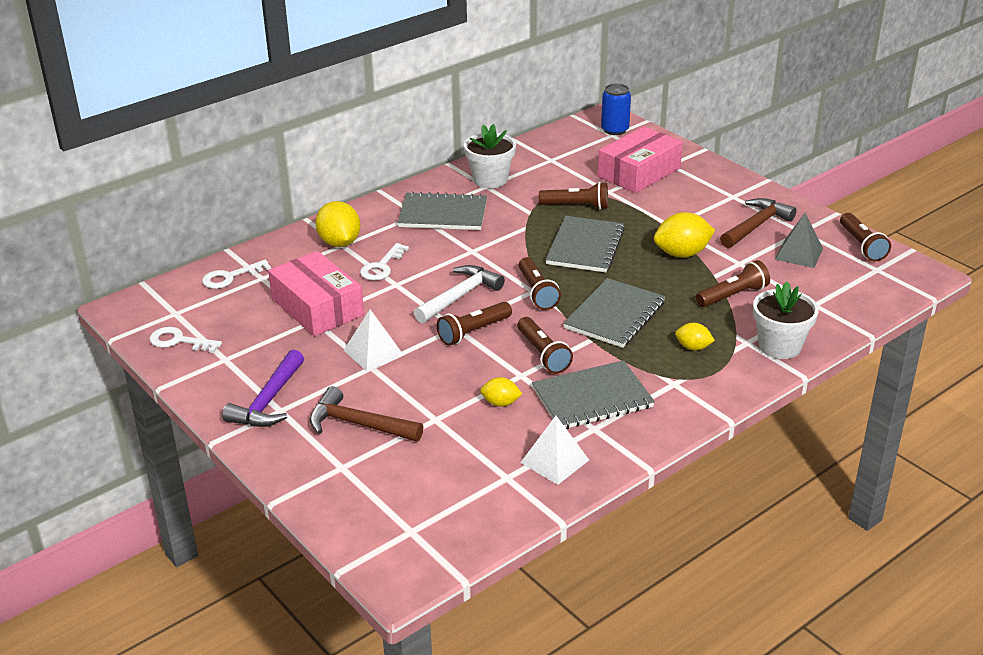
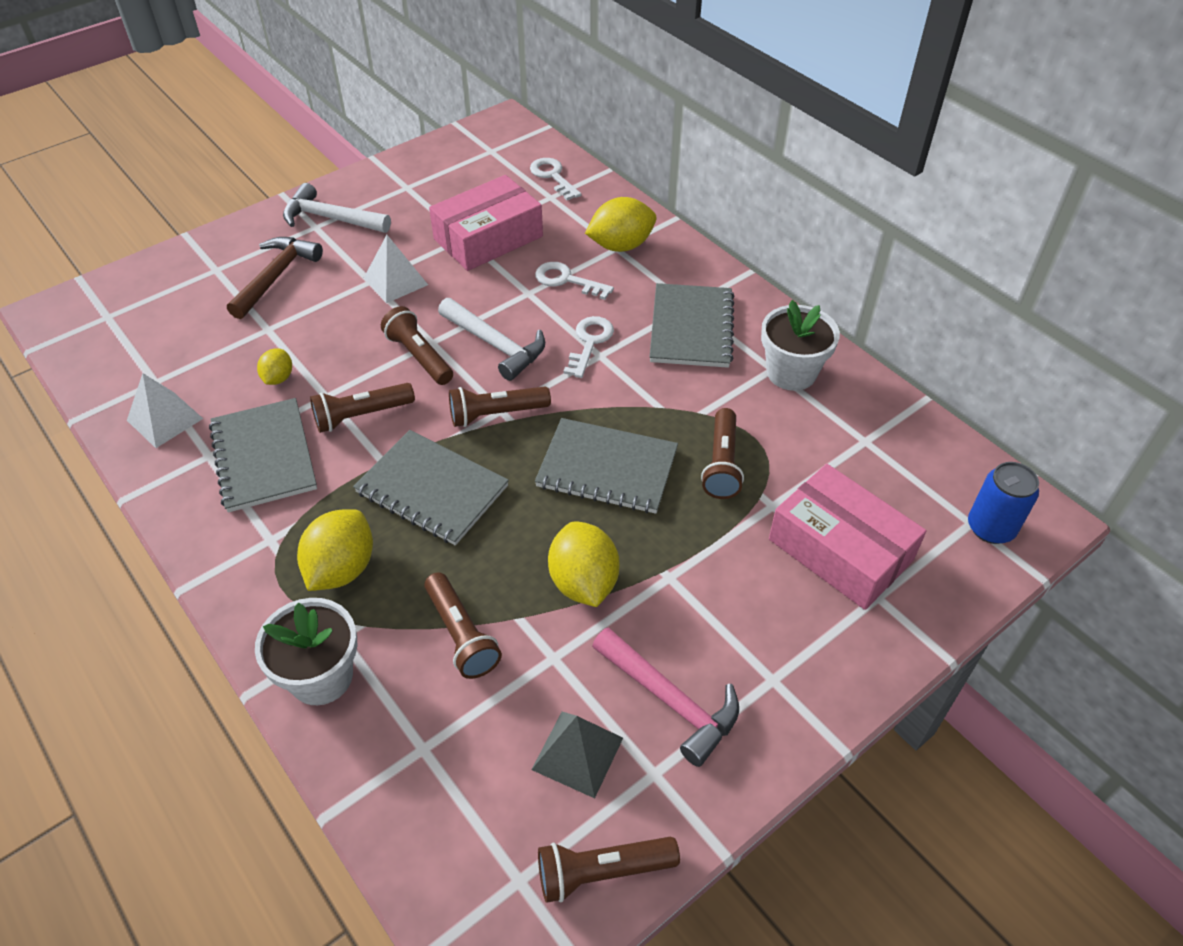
camera: 90 degrees right, 15 degrees up
(179, 341) = (442, 158): white key -> white key (589, 342)
(268, 401) = (331, 218): purple hammer -> white hammer
(693, 347) = (341, 569): yellow lemon -> yellow lemon, size x1.80
(756, 226) = (670, 700): brown hammer -> pink hammer

